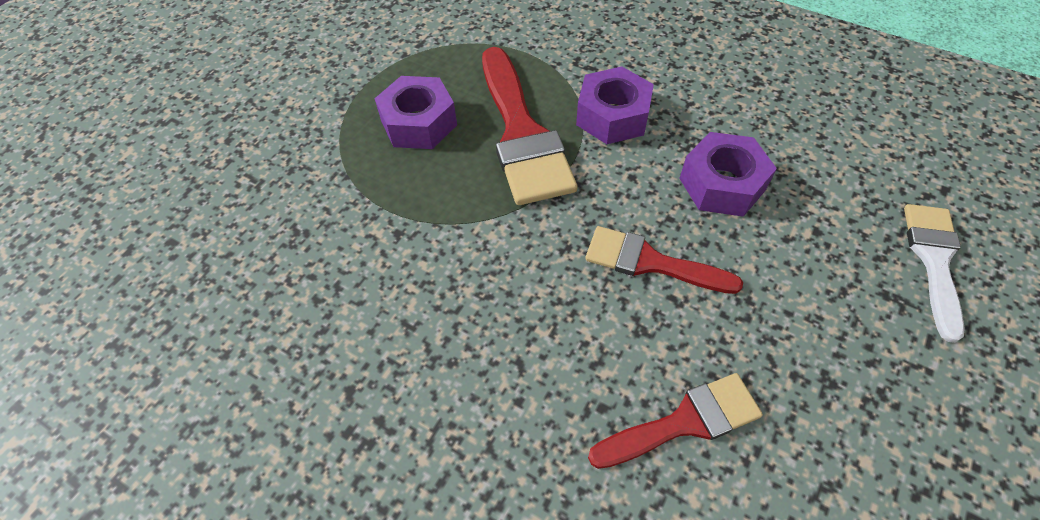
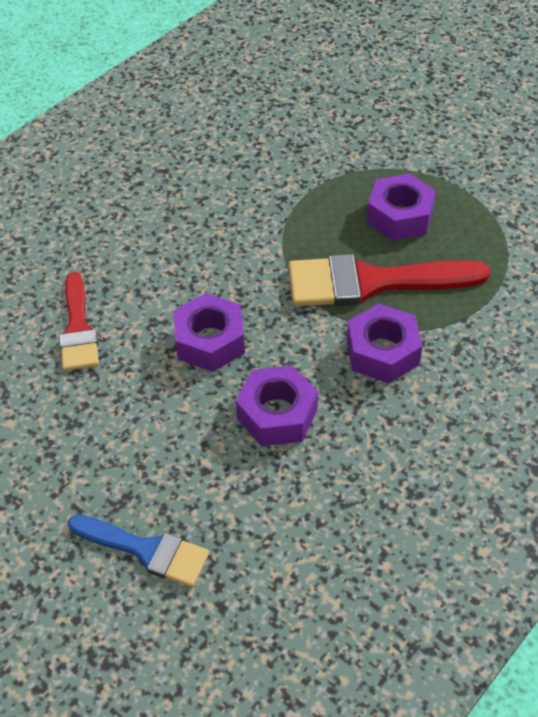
camera: 100 degrees right, 5 degrees down
(650, 262) = (210, 341): red brush -> purple nut
(933, 260) = (146, 550): white brush -> blue brush

